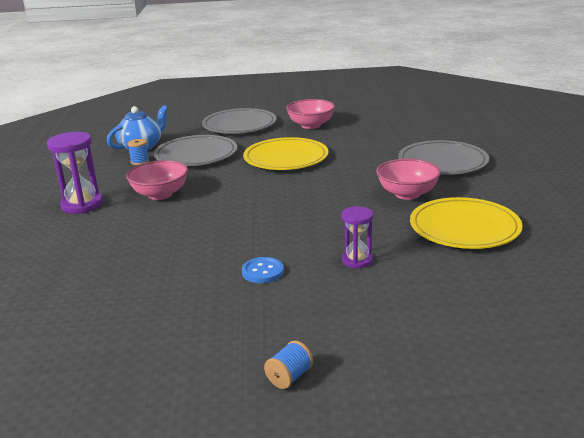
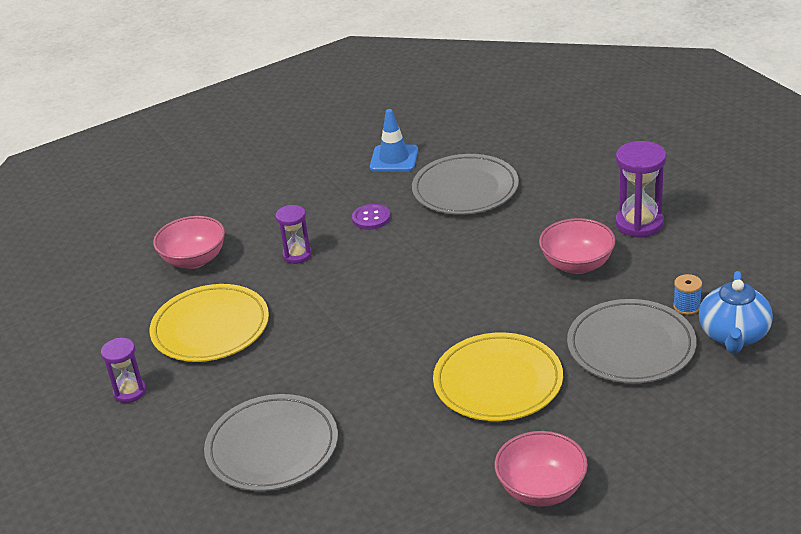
camera: 155 degrees right, 10 degrees up
(172, 329) = (394, 159): none -> blue traffic cone
(239, 125) = (664, 448): grey plate -> grey plate (465, 189)
(262, 271) = (371, 218): blue button -> purple button
(289, 377) = (289, 161): blue spool -> none
(407, 194) = (292, 361): pink bowl -> pink bowl (194, 260)
(542, 206) = (130, 392): none -> purple hourglass

